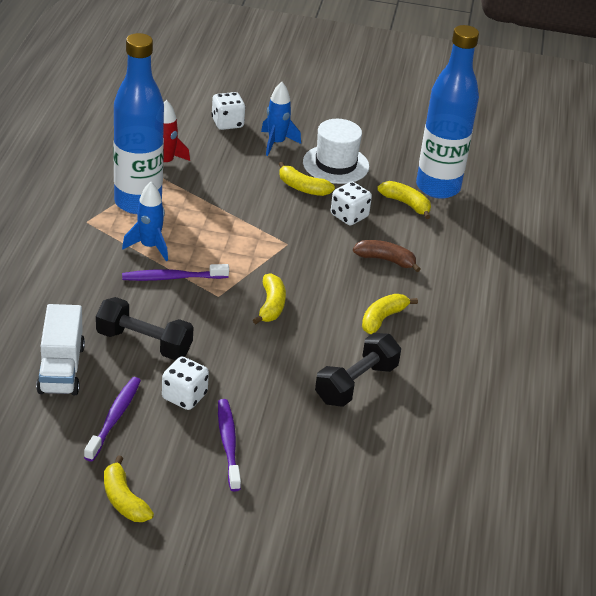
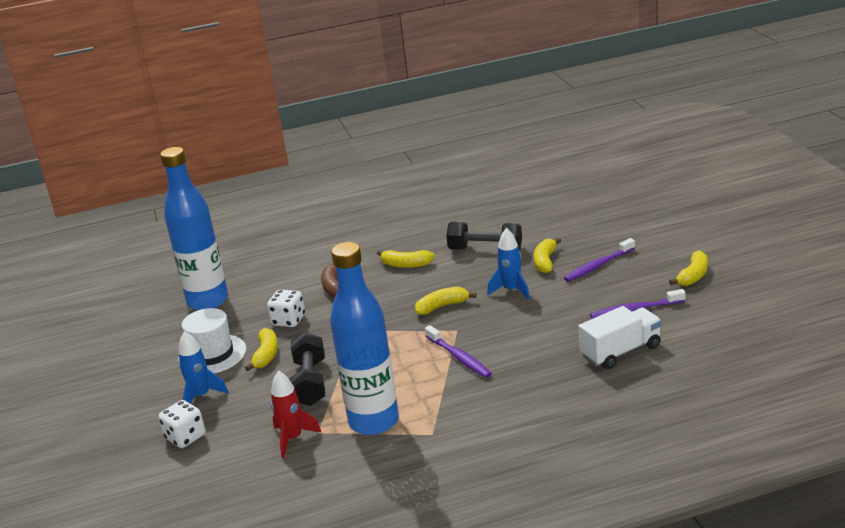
camera: 110 degrees left, 10 degrees down
(144, 343) = (548, 334): black dumbbell -> black dumbbell (310, 383)
(149, 247) = (431, 386): blue rocket -> blue rocket (511, 290)
(184, 396) = (579, 296): white dice -> none
(406, 204) = (246, 305): yellow banana -> yellow banana (545, 261)

